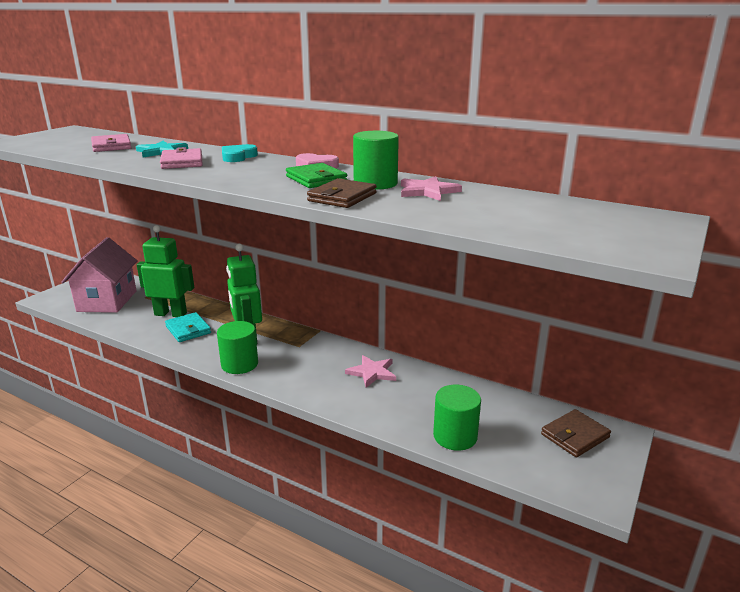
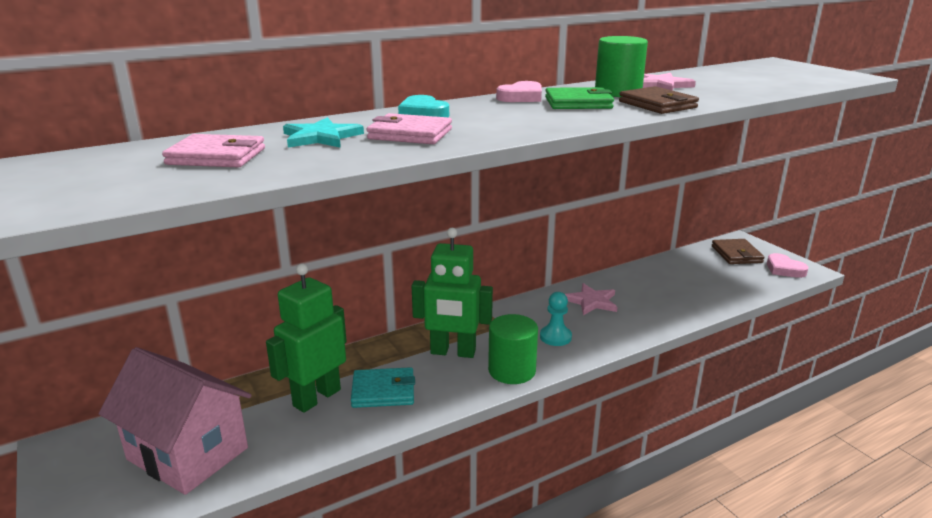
camera: 60 degrees left, 0 degrees up
(299, 370) = (555, 337): none -> turquoise pawn
(455, 436) = (716, 295): green cylinder -> none
(578, 476) = (784, 269): none -> pink heart

